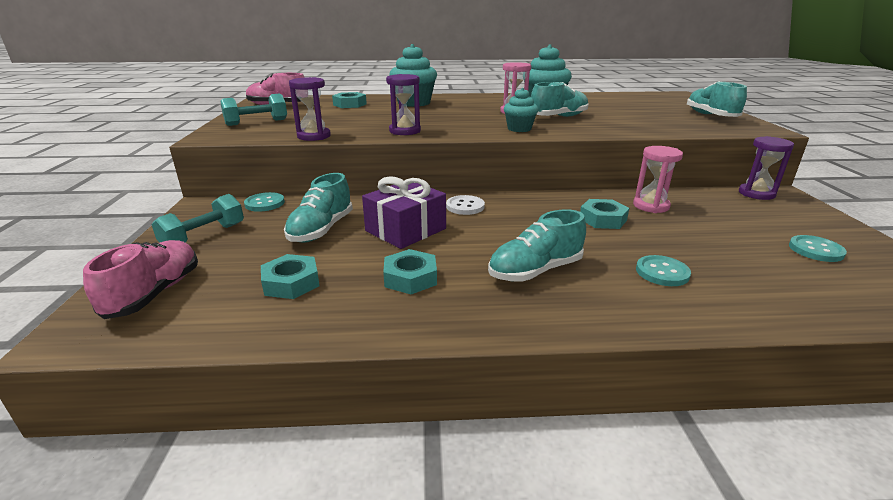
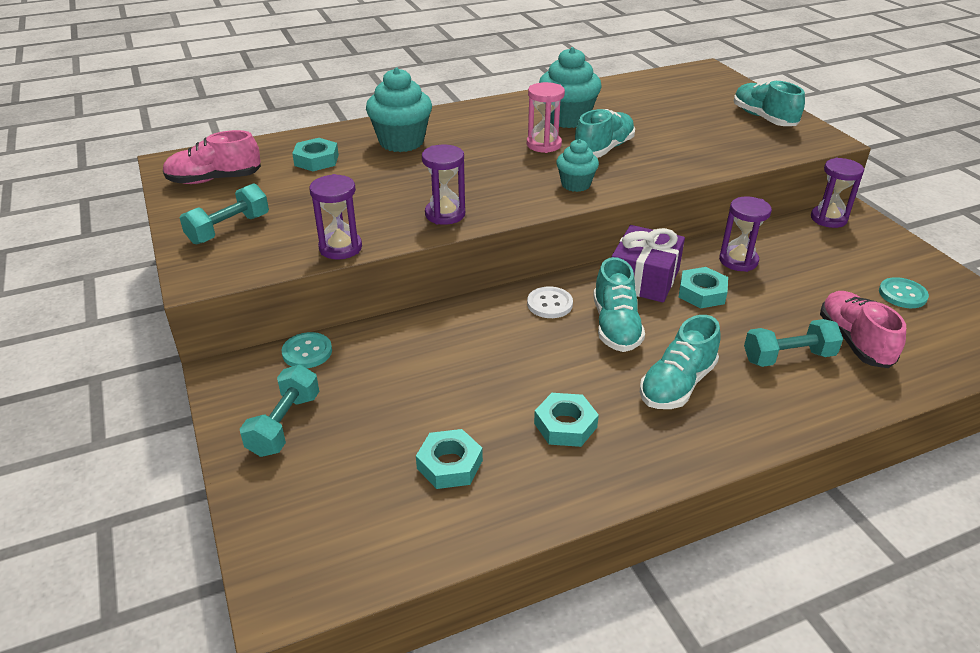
camera: 20 degrees left, 10 degrees up
(155, 293) = (314, 519): pink shoe -> pink shoe (854, 341)
(321, 230) = (416, 380): turquoise shoe -> turquoise shoe (615, 326)
(405, 230) = (510, 357): purple gift -> purple gift (644, 279)
(651, 206) = (738, 261): pink hourglass -> purple hourglass
(662, 272) = (788, 357): turquoise button -> turquoise dumbbell

